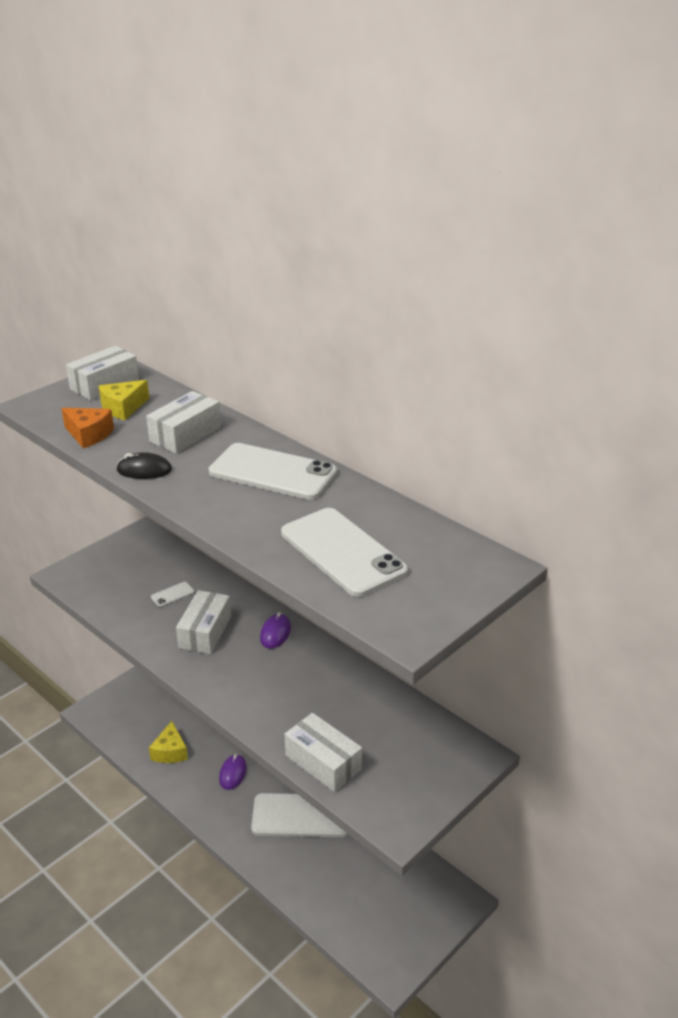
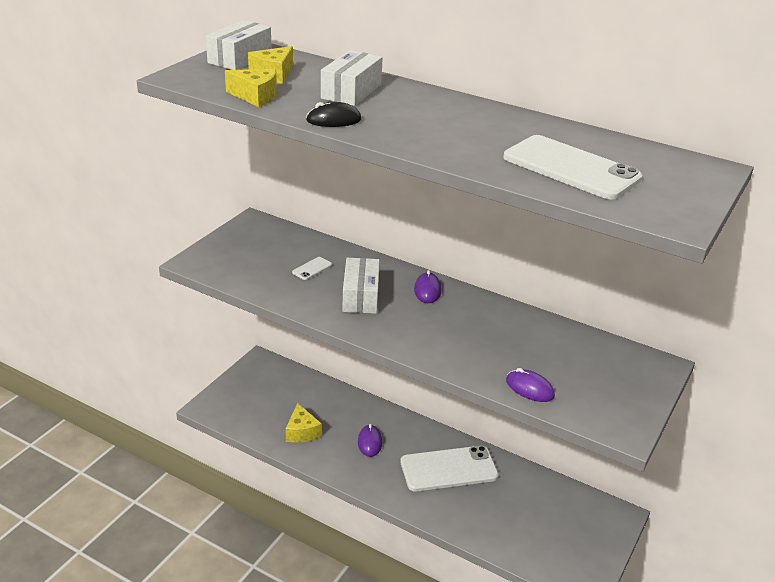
camera: 15 degrees left, 0 degrees up
(89, 435) = (256, 96): orange cheese -> yellow cheese
(273, 472) = (458, 114): white phone -> none
(323, 762) = (529, 388): white box -> purple mouse

